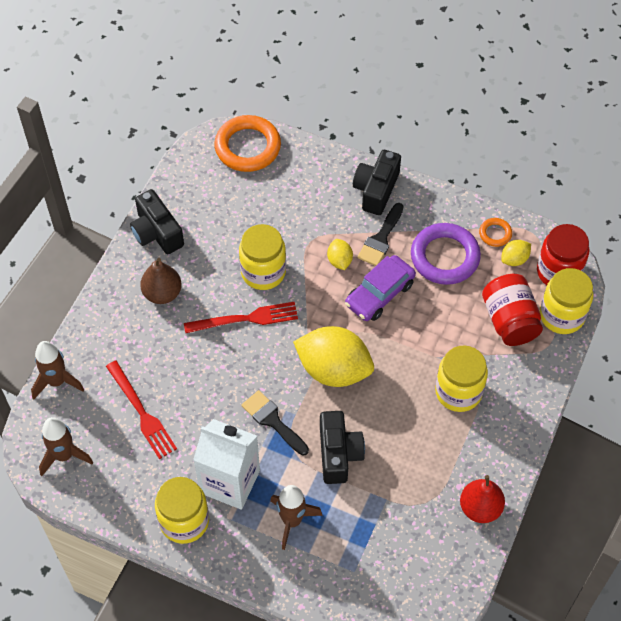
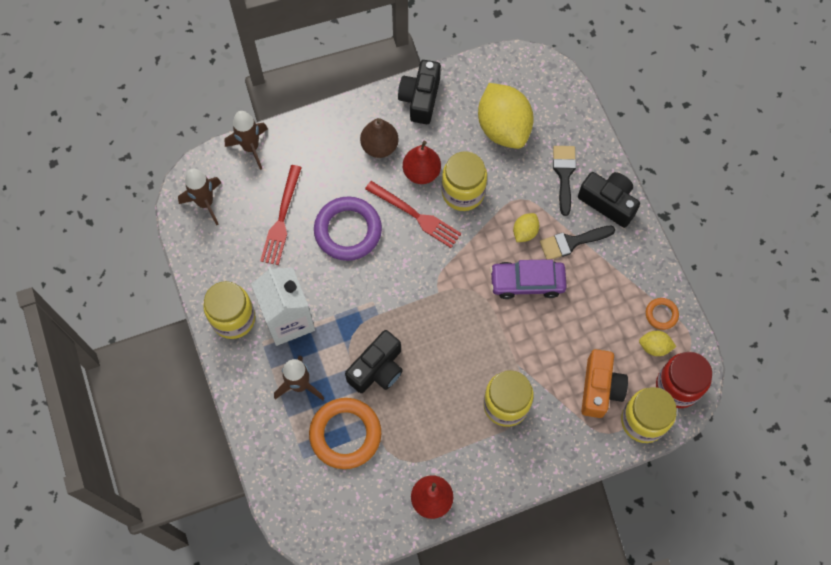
camera: 45 degrees right, 10 degrees up
(216, 284) = (421, 172): none -> red pear
(247, 147) = (549, 88): orange ring -> orange ring (345, 434)
(273, 421) = (358, 304): black brush -> black brush (564, 175)
(334, 369) = (437, 307): yellow lemon -> yellow lemon (503, 128)
(376, 190) = (608, 202): black camera -> black camera turned 60 degrees clockwise
(445, 257) = (604, 298): purple ring -> purple ring (348, 231)
(509, 320) = (600, 388): red jar -> orange camera

